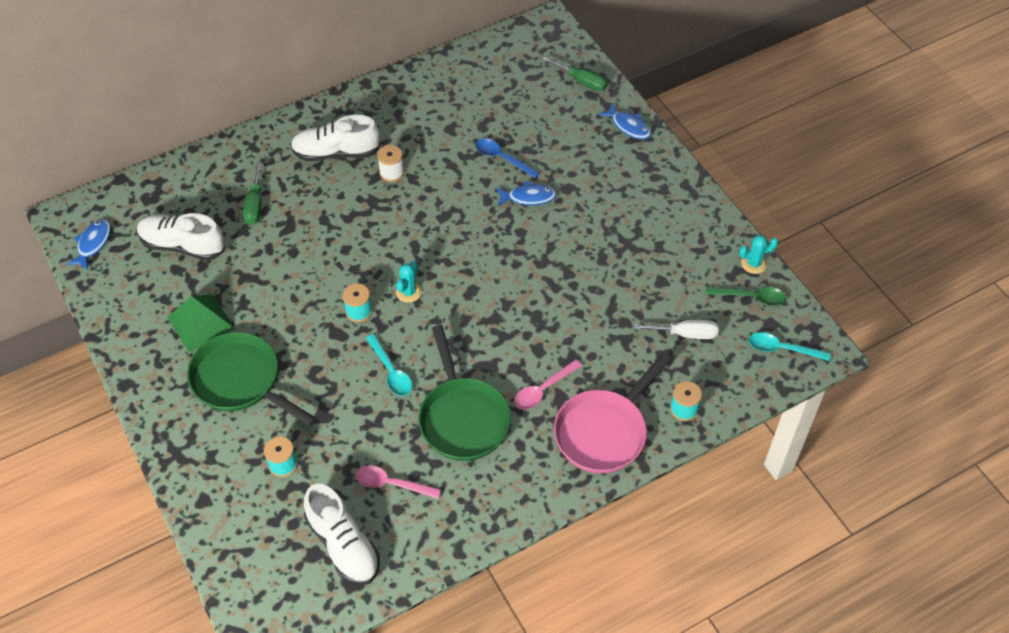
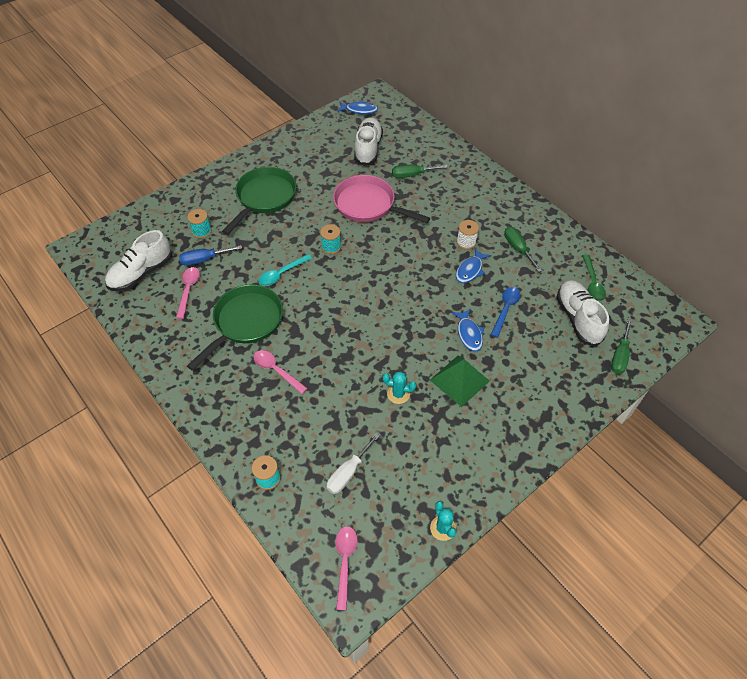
camera: 80 degrees right, 0 degrees up
(201, 322) = (307, 170): green pyramid -> green pyramid (459, 380)
(336, 152) = (474, 207): white shoe -> white shoe (578, 318)
(339, 463) = (204, 259): none -> blue screwdriver
(409, 292) = (354, 272): turquoise cactus -> turquoise cactus (398, 394)
(415, 127) = (518, 248): none -> green screwdriver
(462, 418) = (245, 322): green pan -> green pan turned 150 degrees clockwise
(604, 431) = (241, 418): pink pan -> pink pan (368, 205)
(628, 126) = (579, 400): blue fish -> blue fish (470, 270)
(686, 334) = (348, 472): white screwdriver -> white screwdriver turned 45 degrees clockwise
(750, 297) = (401, 528): green spoon -> green spoon (592, 283)
(782, 349) = (345, 562): turquoise spoon -> pink spoon

